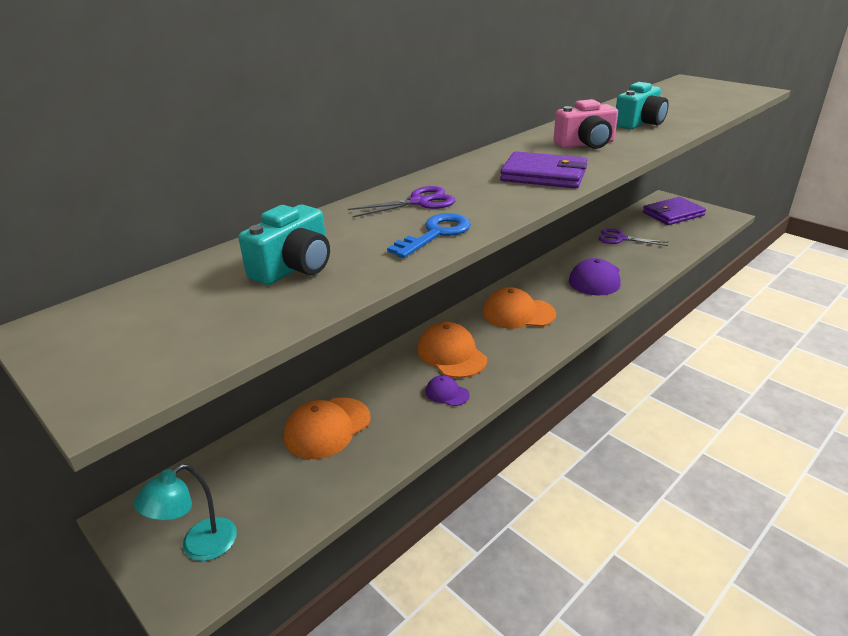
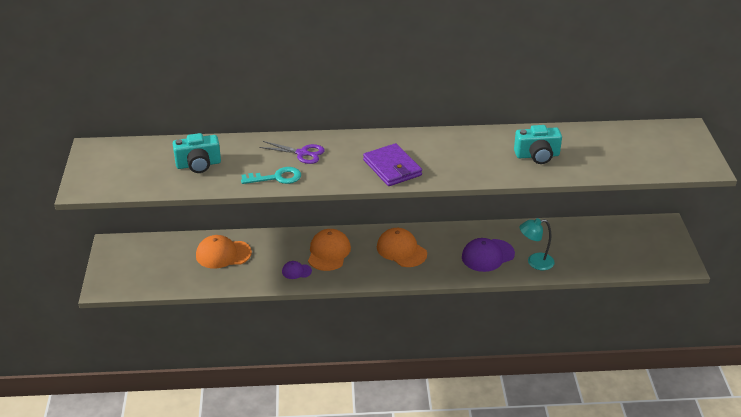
camera: 40 degrees right, 5 degrees up
(199, 546) = (123, 273): turquoise lamp -> turquoise lamp (535, 262)
(436, 234) = (277, 177): blue key -> turquoise key
(447, 393) = (296, 271): purple cap -> purple cap turned 75 degrees counterclockwise
(586, 144) = (464, 156): pink camera -> none
(620, 238) = (561, 237): purple scissors -> none
(673, 214) = (643, 240): purple wallet -> none

